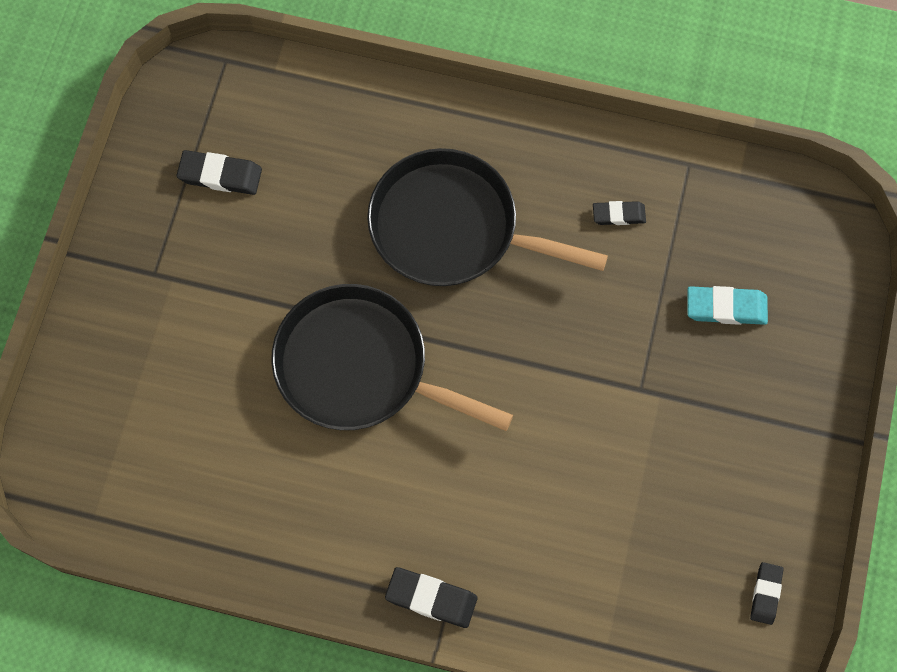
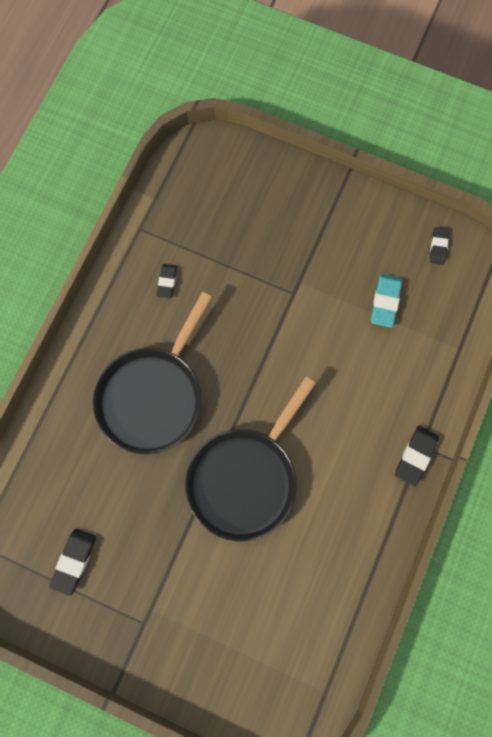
camera: 80 degrees left, 5 degrees up
(726, 307) = (247, 228): turquoise eraser -> turquoise eraser (385, 302)
(765, 594) = (438, 247): black eraser -> black eraser turned 75 degrees clockwise

